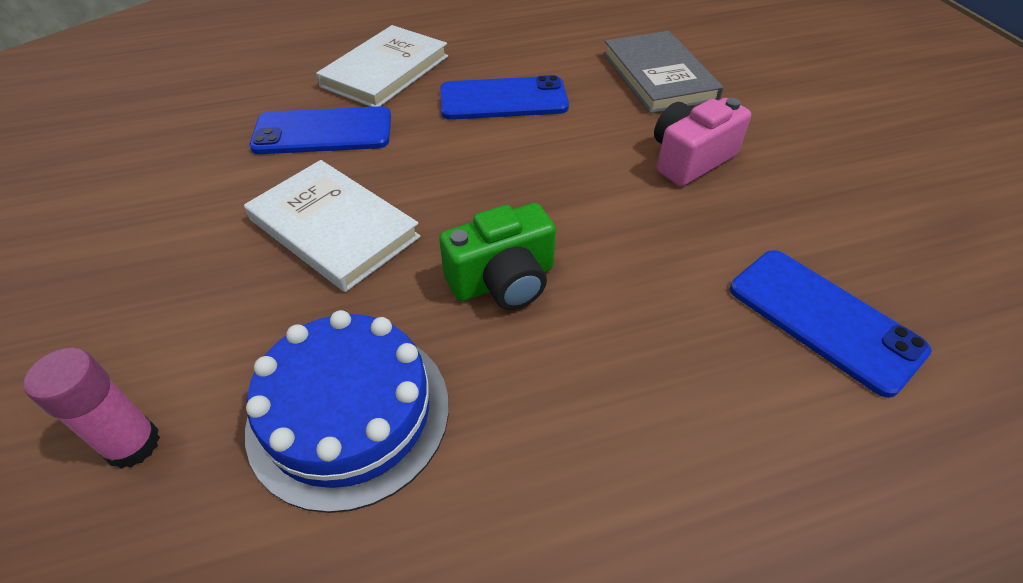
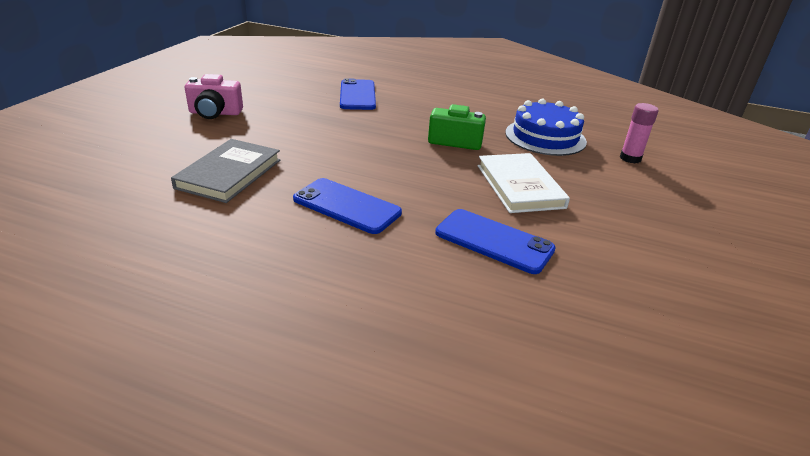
camera: 145 degrees left, 15 degrees down
(385, 71) = (403, 271): white book -> none
(690, 159) = (305, 138): pink camera -> pink camera (215, 113)

